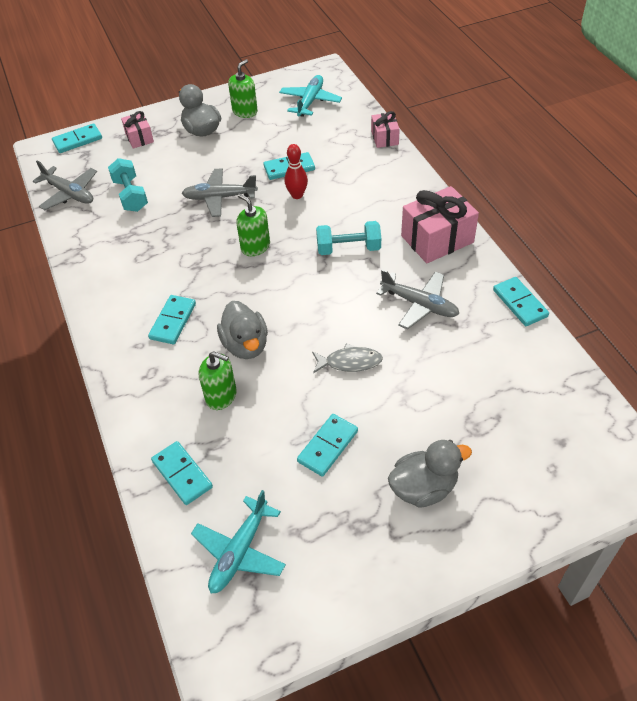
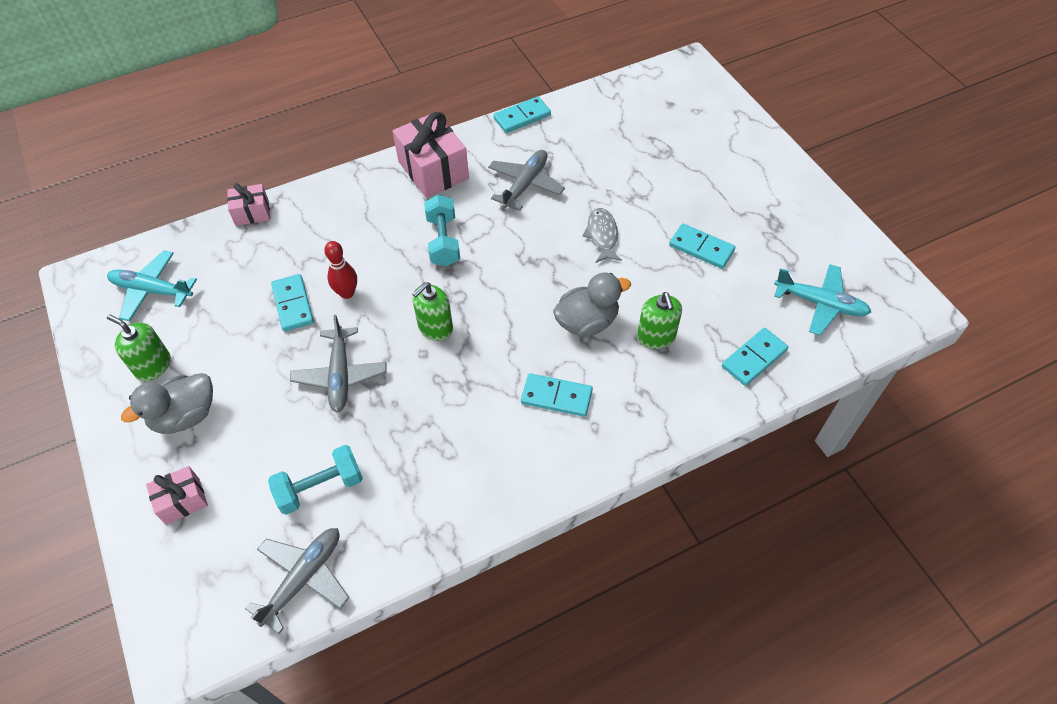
camera: 95 degrees left, 5 degrees up
(77, 140) = (166, 599): turquoise domino -> none
(221, 396) = (656, 337): green soap dispenser -> green soap dispenser turned 150 degrees clockwise
(423, 488) = (730, 184): grey duck -> none

